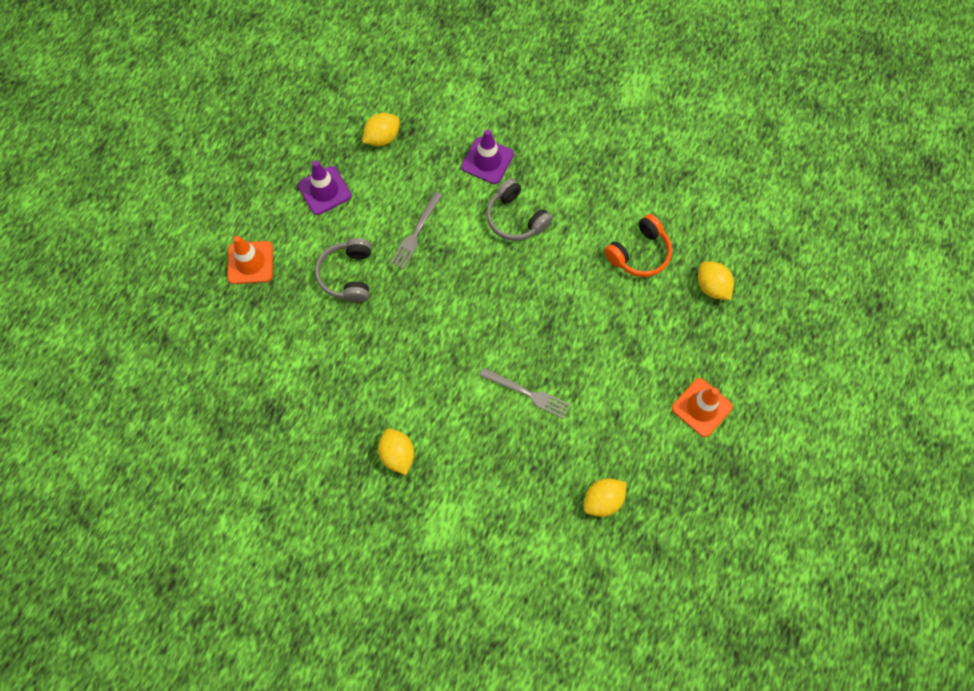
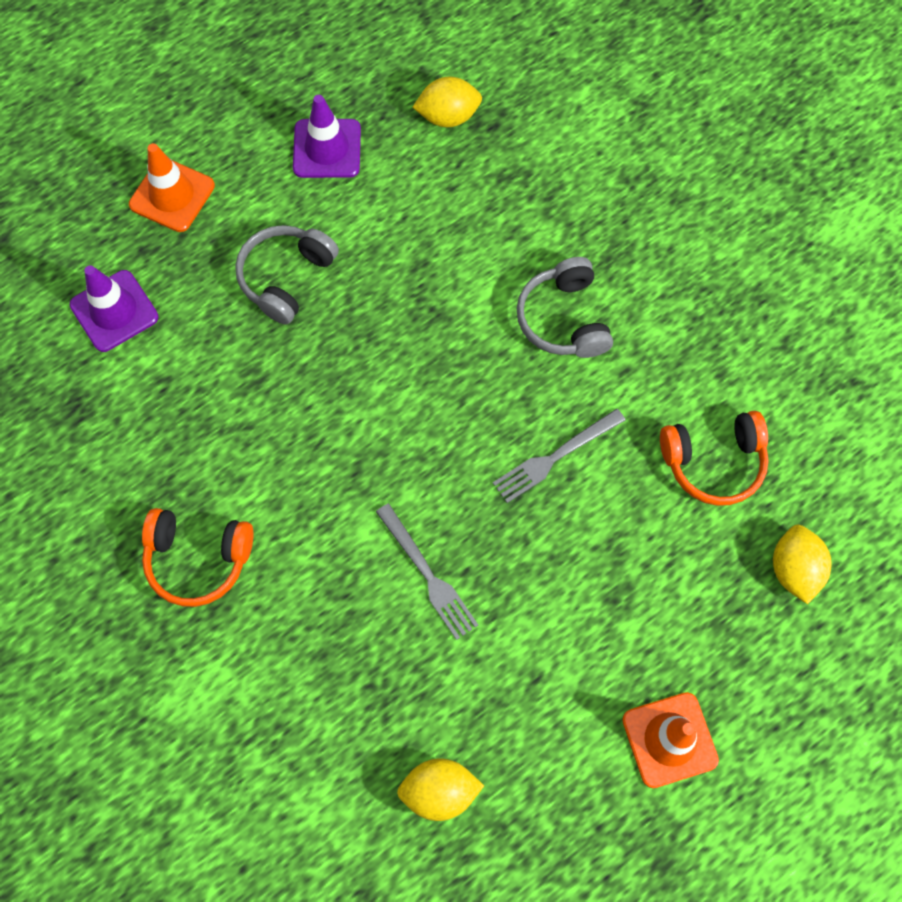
camera: 30 degrees right, 0 degrees up
(397, 455) = (198, 559): yellow lemon -> orange headphones
(416, 233) = (413, 268): grey fork -> grey fork (555, 457)
(487, 160) = (573, 218): purple traffic cone -> purple traffic cone (114, 311)

